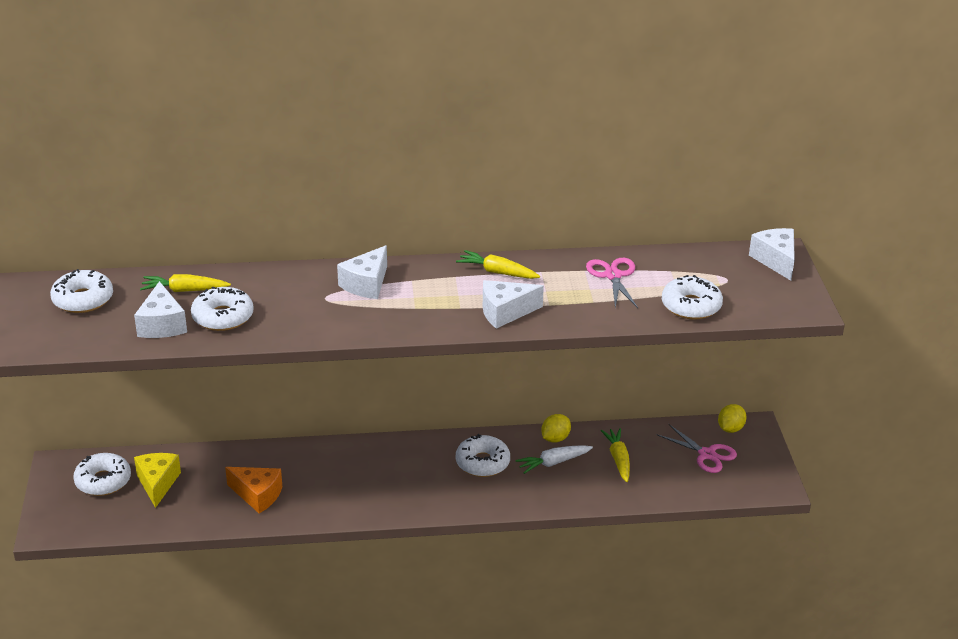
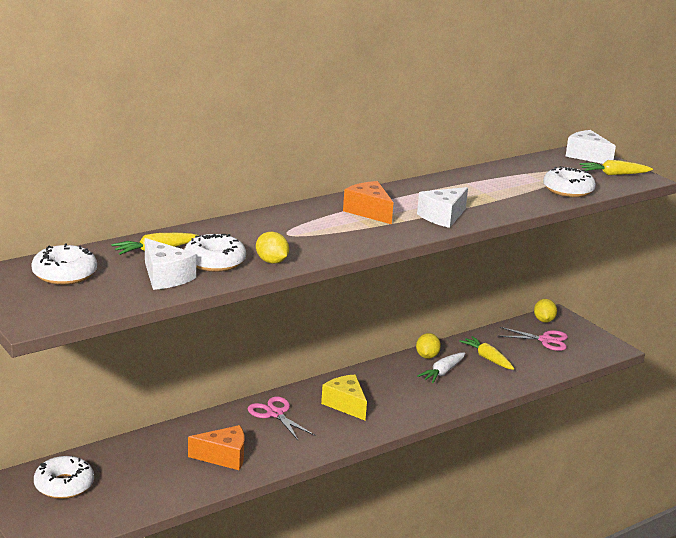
camera: 30 degrees left, 10 degrees down
(157, 483) = (120, 473): yellow cheese -> yellow cheese (345, 405)
(274, 330) = (271, 261): none -> yellow lemon
(366, 284) = (310, 219): white cheese -> none
(435, 288) = (369, 212): none -> orange cheese
(482, 463) = (389, 386): white donut -> none
(497, 272) = (403, 194): yellow carrot -> yellow carrot (614, 174)
(613, 276) = (490, 182): pink scissors -> pink scissors (275, 414)

